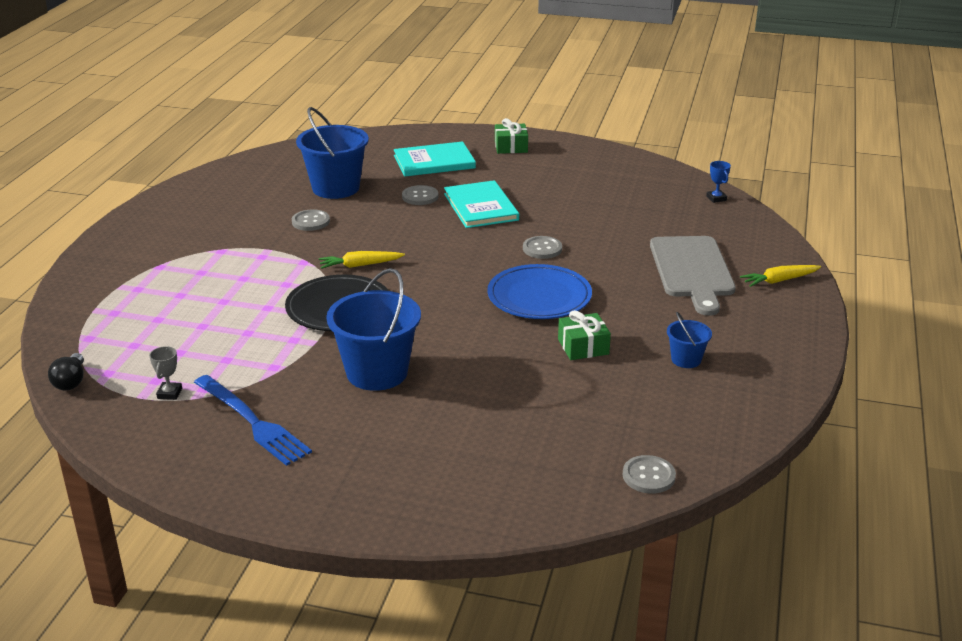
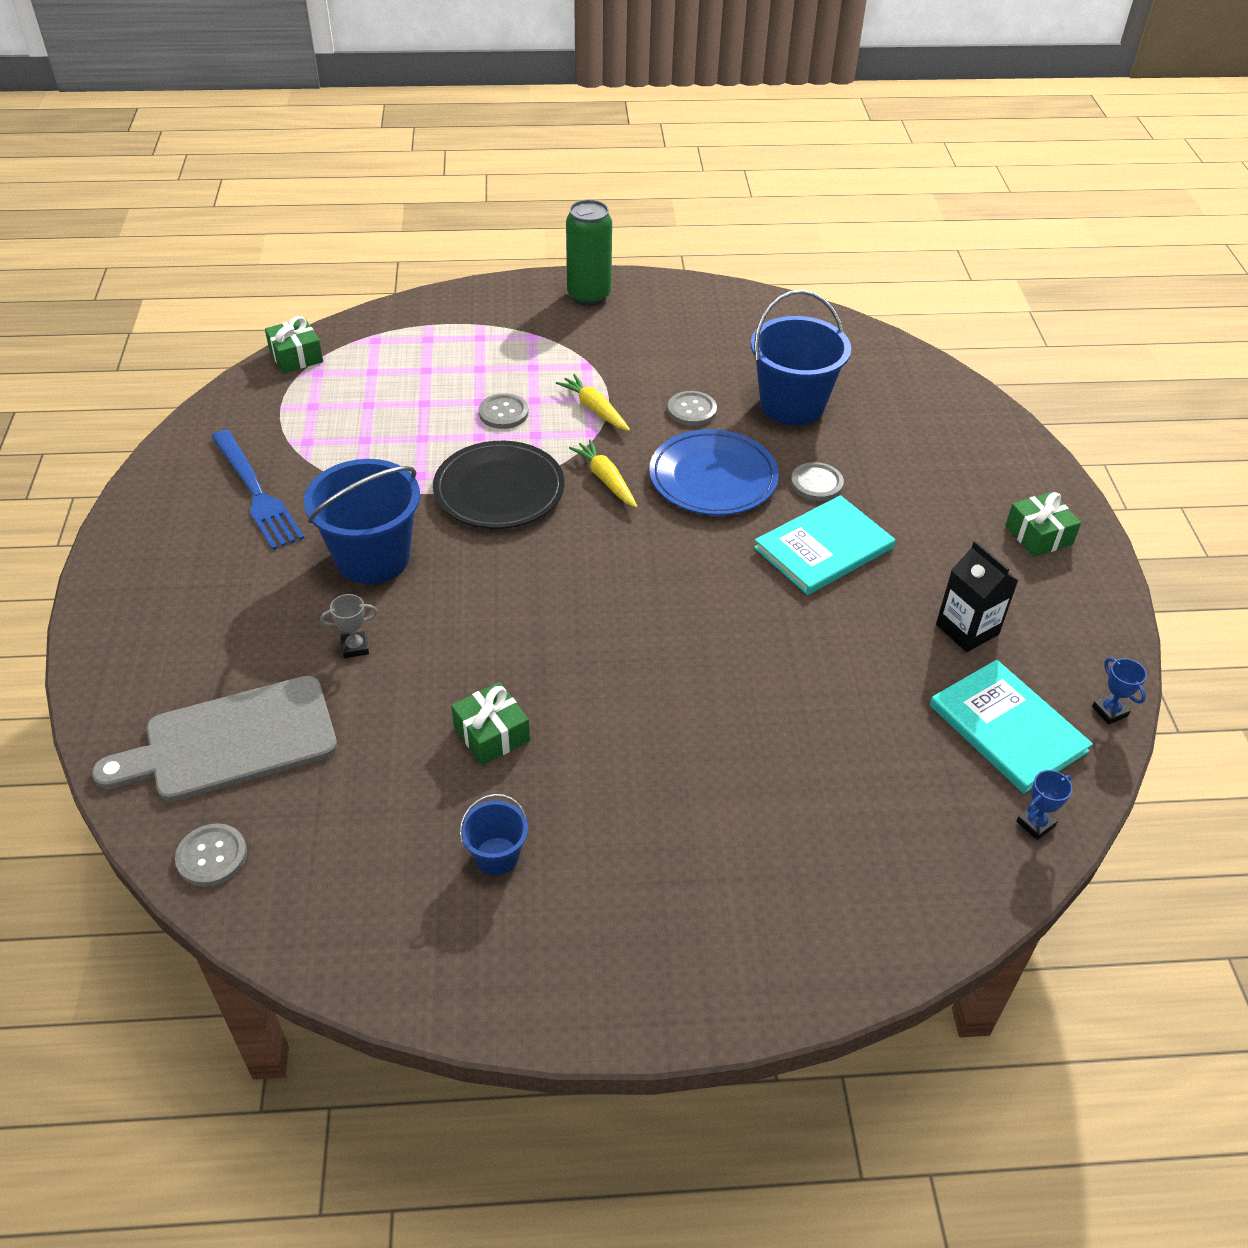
camera: 70 degrees right, 15 degrees up
(71, 382) = (296, 356): black light bulb -> green gift
(132, 235) = (589, 296): none -> green can
(169, 393) = (292, 422): grey trophy -> grey trophy (355, 647)
(252, 421) = (256, 492): blue fork -> blue fork turned 60 degrees counterclockwise
(434, 162) = (929, 470): turquoise book -> turquoise book (1007, 728)
(539, 297) = (602, 662): blue plate -> blue plate (713, 478)
(542, 249) = (737, 638): grey button -> grey button (503, 413)
(573, 183) = (967, 629): none -> black carton
(650, 163) = (1109, 711): none -> blue trophy
(692, 270) = (761, 826): grey cutting board -> grey cutting board (232, 741)
(779, 281) = (785, 953): yellow carrot -> yellow carrot (595, 409)

